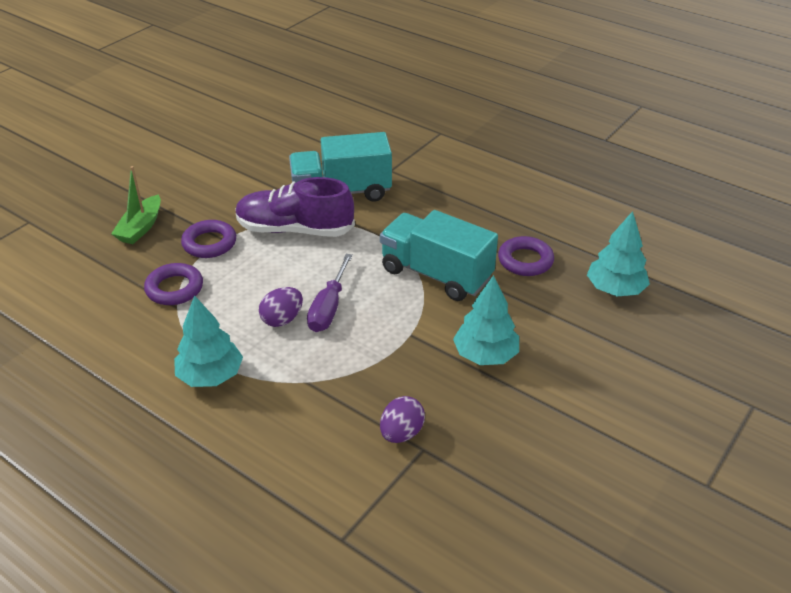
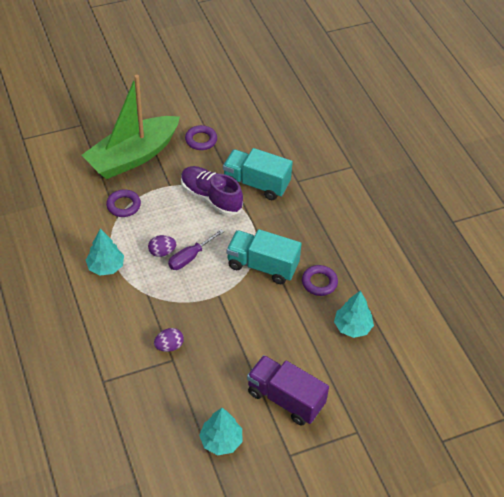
camera: 30 degrees right, 10 degrees up
(141, 227) = (133, 156): green boat -> green boat, size x2.39
(209, 243) = (160, 185): purple ring -> purple ring (201, 140)
(436, 274) = (262, 266): turquoise truck -> turquoise truck turned 45 degrees counterclockwise
(485, 355) = (245, 327): turquoise tree -> turquoise tree (221, 440)
(625, 415) = (285, 399): none -> purple truck

